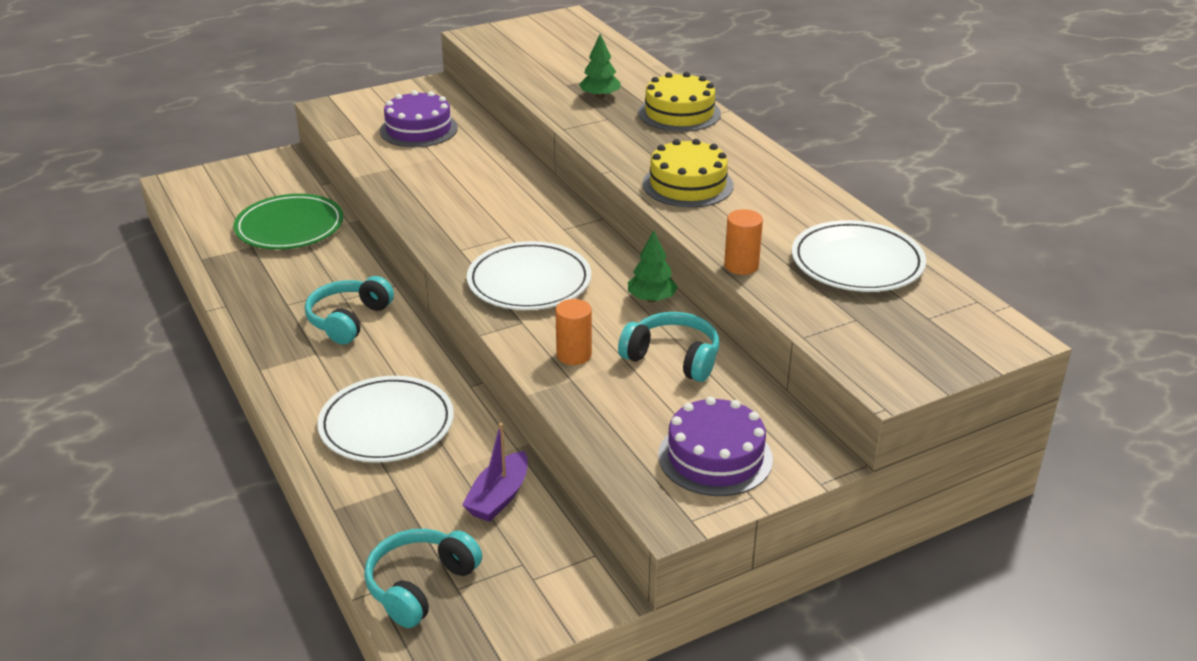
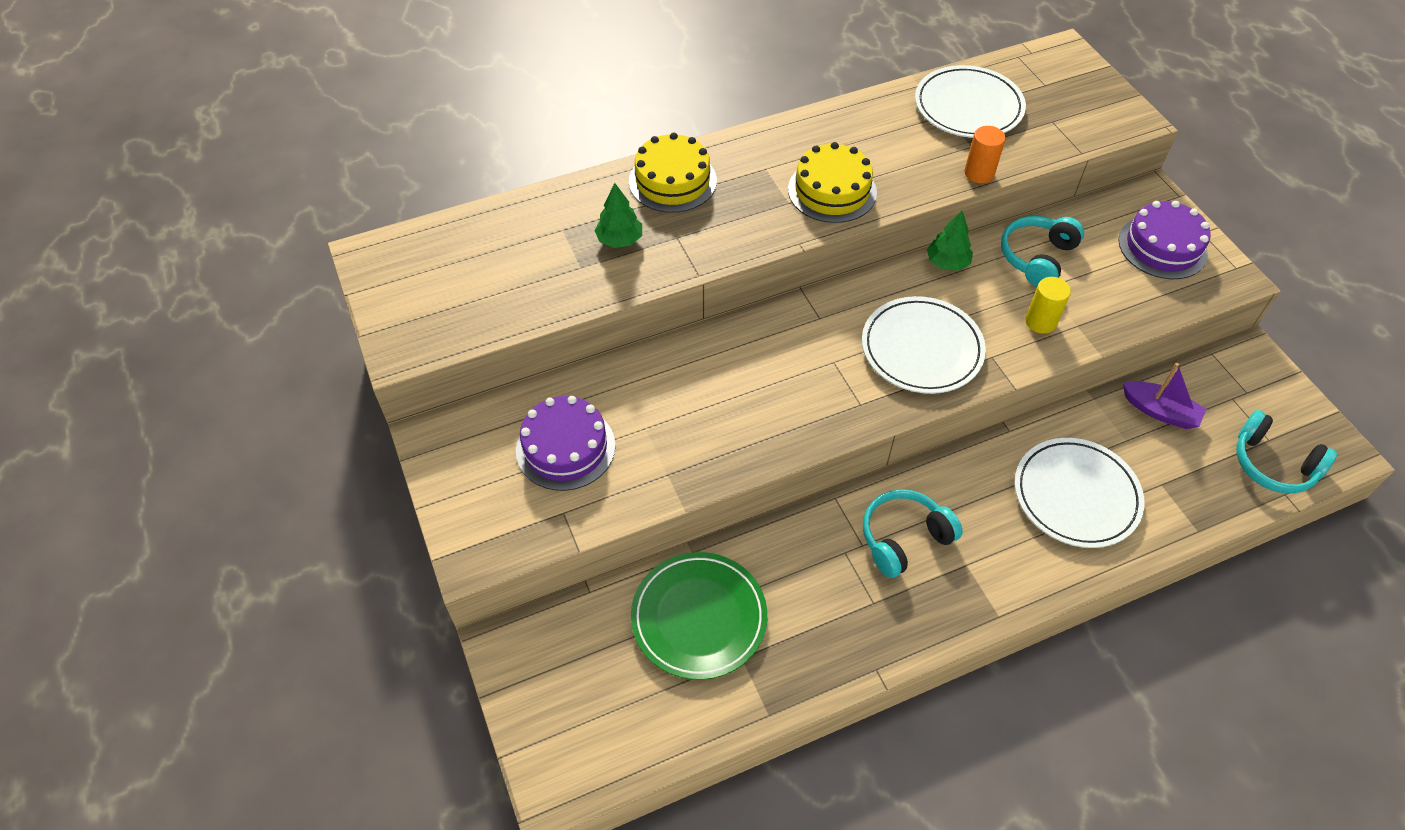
camera: 85 degrees left, 20 degrees up
(348, 320) = (904, 538): turquoise headphones -> turquoise headphones turned 120 degrees clockwise
(574, 355) = (1040, 322): orange cylinder -> yellow cylinder

